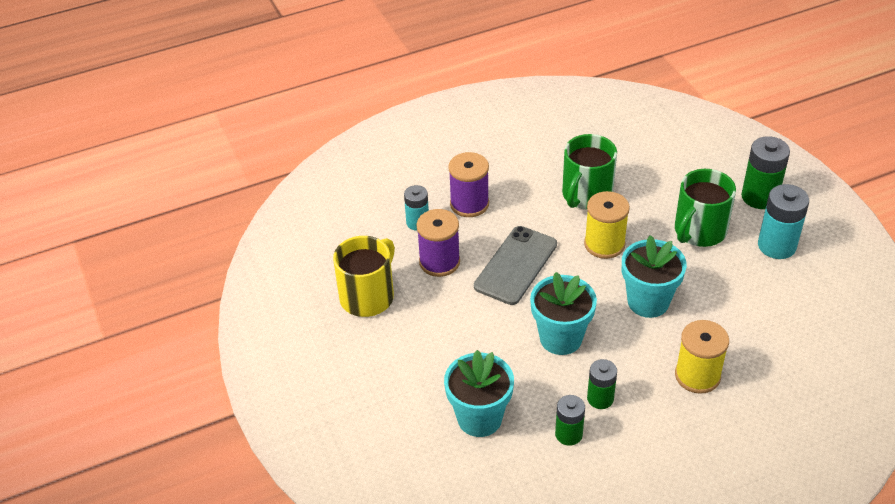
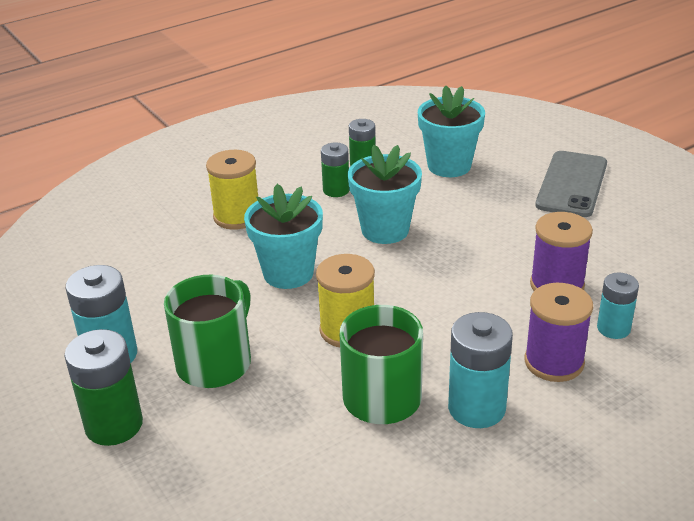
camera: 170 degrees right, 10 degrees down
(368, 296) = (621, 242): yellow mug -> none
(515, 265) = (458, 293): grey phone -> grey phone (572, 184)
(529, 181) = (476, 408): none -> turquoise battery

